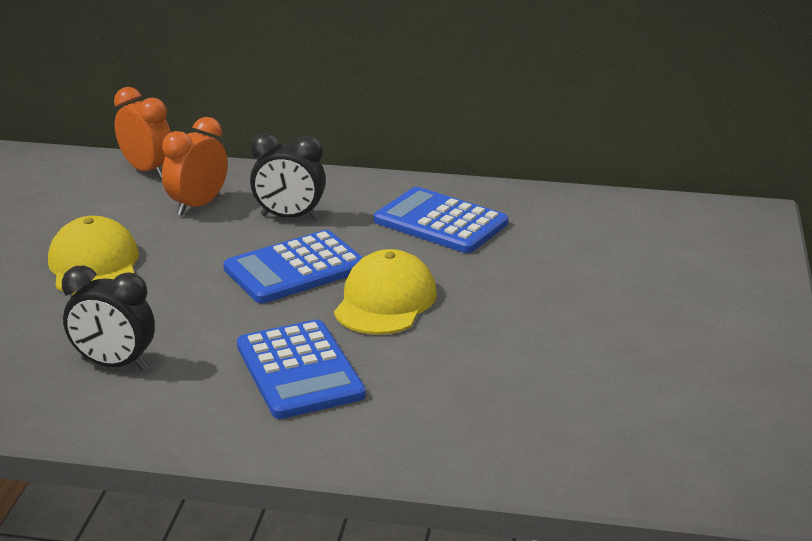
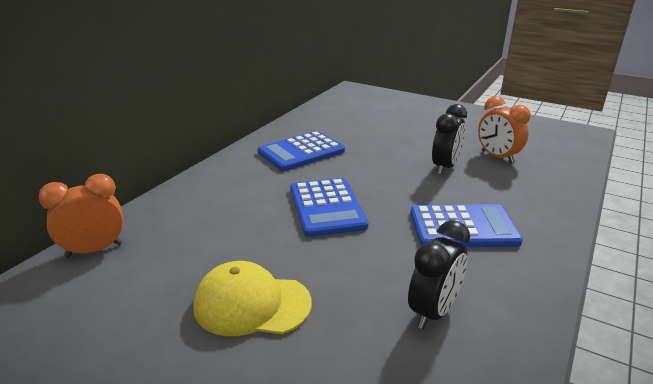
camera: 70 degrees left, 0 degrees up
(198, 205) = (191, 233): orange clock -> orange clock (497, 157)
(289, 217) = (249, 198): black clock -> black clock (445, 167)
(385, 301) = (387, 184): yellow cap -> none

